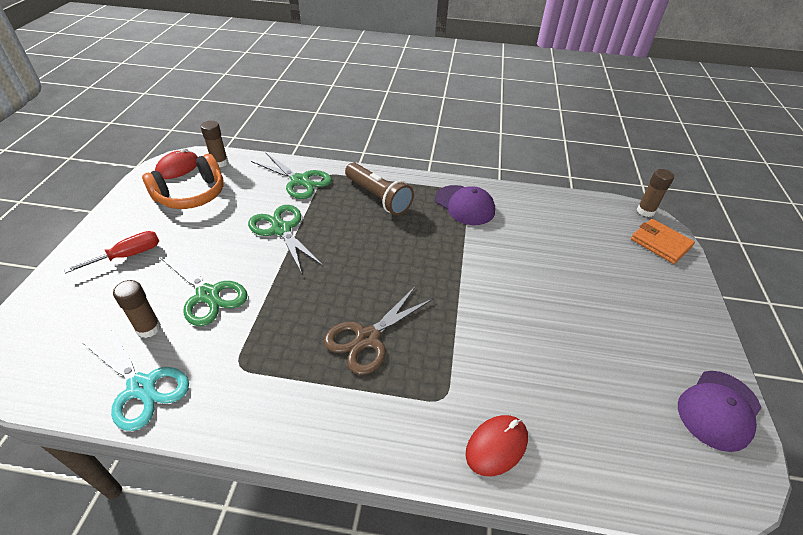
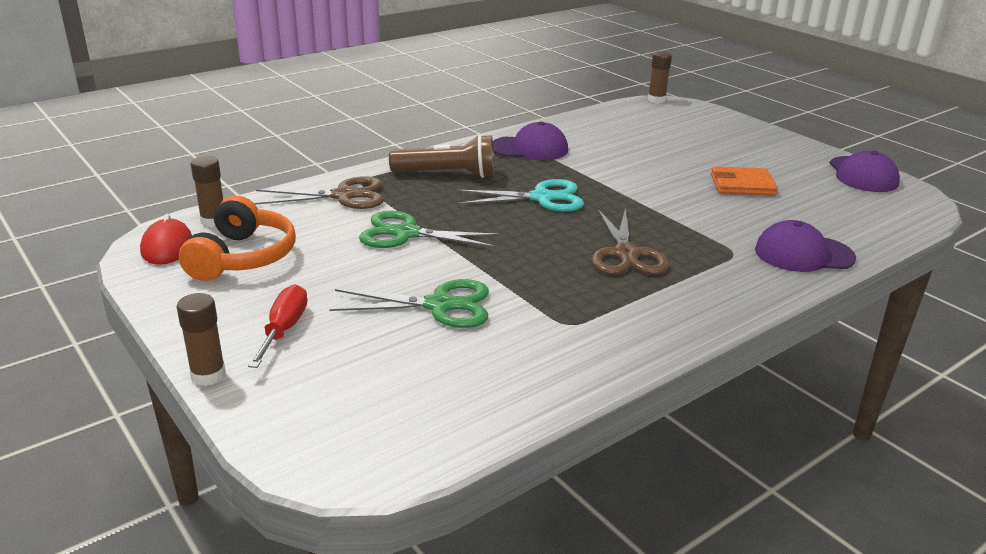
camera: 45 degrees left, 15 degrees down
(142, 387) = (520, 384): turquoise scissors -> turquoise scissors (542, 198)
(148, 328) = (436, 354): brown glue stick -> brown glue stick (208, 375)
(300, 181) = (344, 196): green scissors -> brown scissors
(496, 446) = (803, 254): red mouse -> purple cap
(660, 243) = (697, 113): orange wallet -> orange wallet (742, 185)

